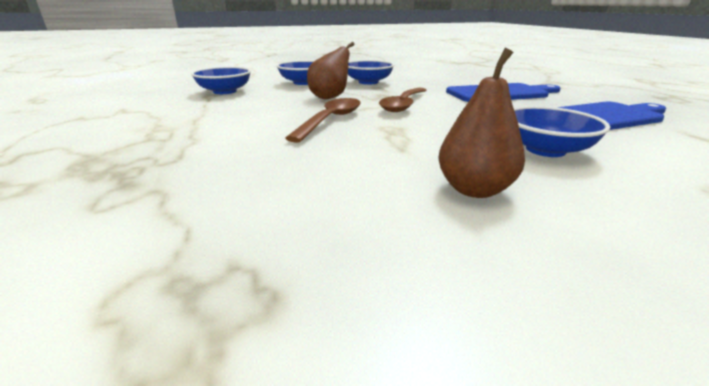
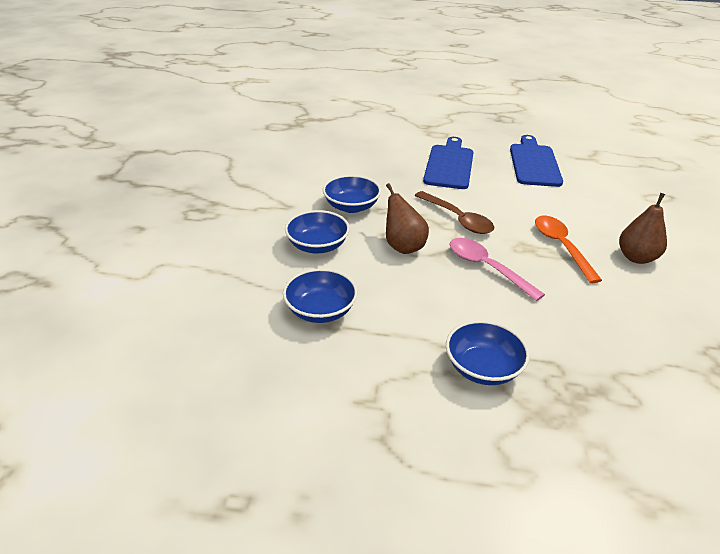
camera: 65 degrees left, 10 degrees up
(330, 120) = (486, 268): brown spoon -> pink spoon
(423, 144) = (561, 246): none -> orange spoon
(545, 150) = (586, 211): blue bowl -> blue bowl (483, 368)

